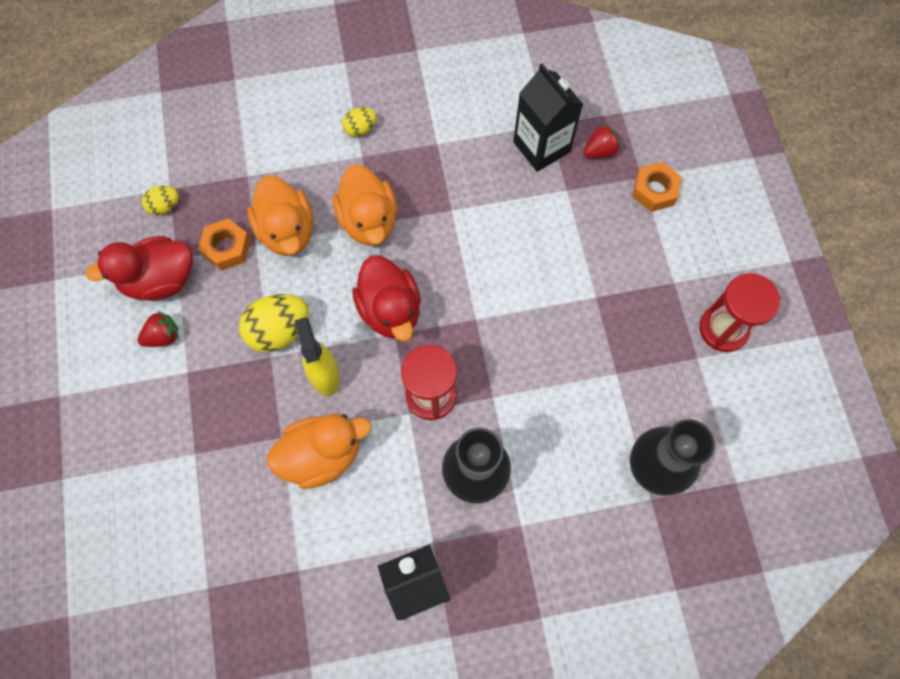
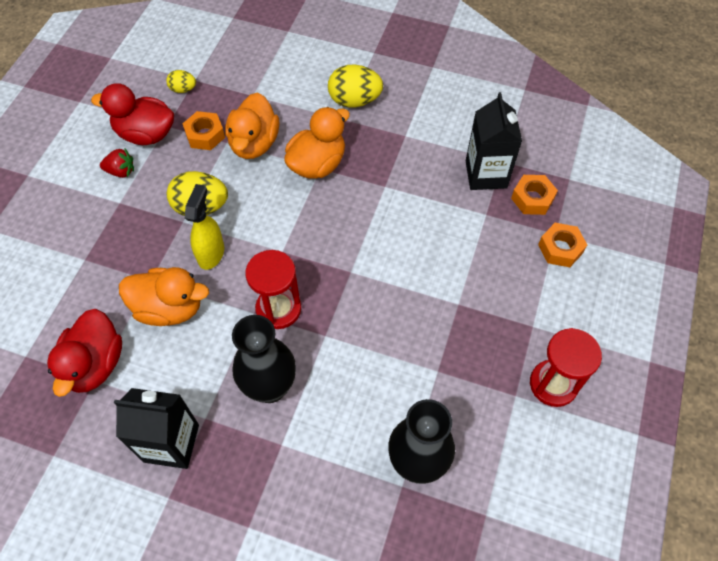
camera: 30 degrees right, 10 degrees down
(360, 129) = (354, 101): yellow egg -> yellow egg, size x1.82
(368, 221) = (317, 164): orange duck -> orange duck turned 150 degrees counterclockwise
(390, 310) = (290, 233): red duck -> red duck (95, 364)
(600, 151) = (532, 199): red strawberry -> orange nut

